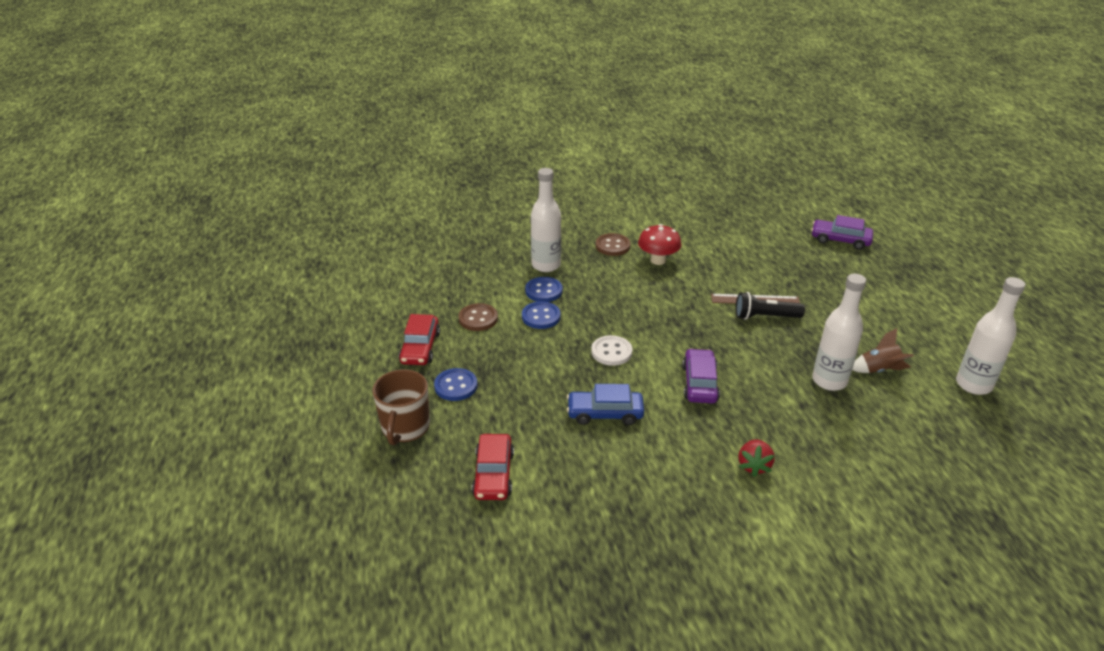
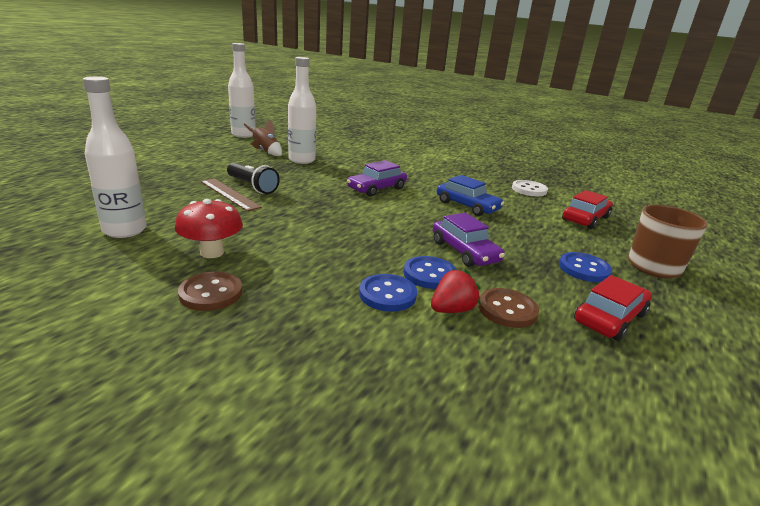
camera: 140 degrees left, 10 degrees down
(546, 265) = (333, 321): white bottle -> white bottle (125, 230)
(611, 352) = (406, 224): white button -> white button (529, 190)
(754, 466) = (413, 164): red strawberry -> red strawberry (452, 310)
(840, 240) = (51, 183): purple car -> purple car (464, 251)

